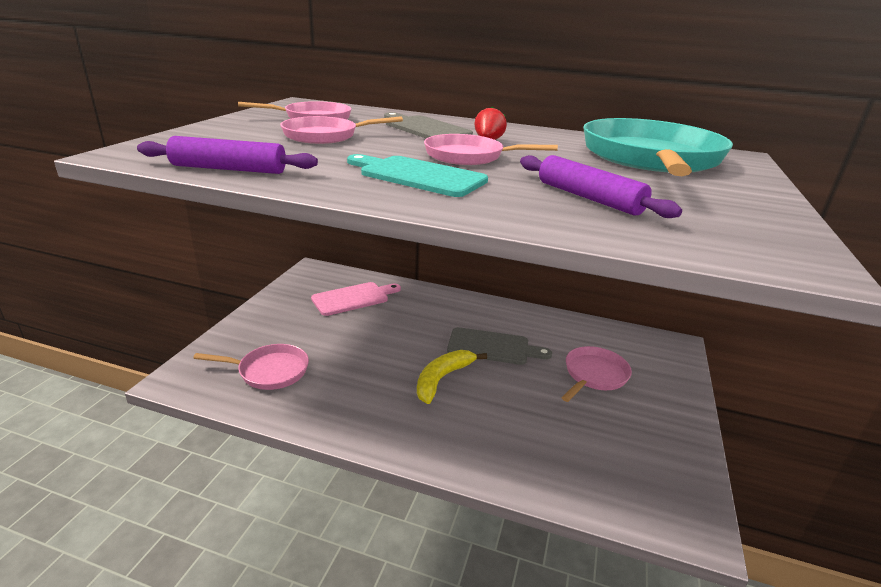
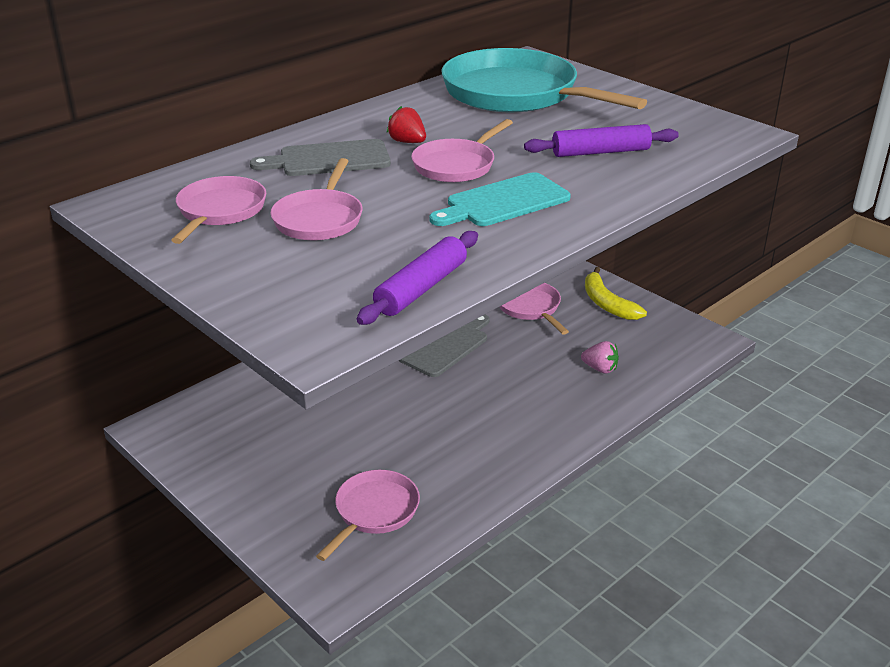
camera: 60 degrees left, 5 degrees up
(353, 298) = (266, 411): pink cutting board -> none
(442, 379) = (475, 394): yellow banana -> yellow banana (607, 303)
(548, 446) = (600, 369): none -> pink strawberry

